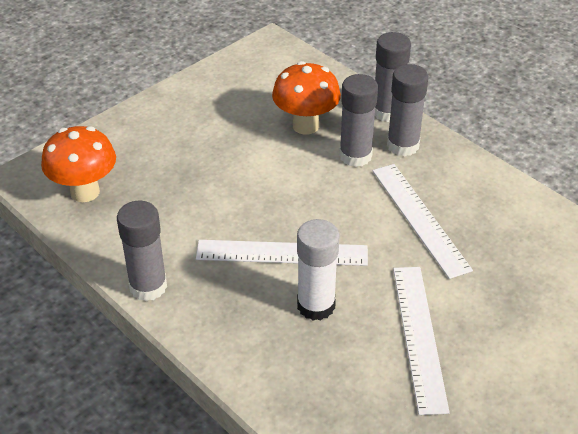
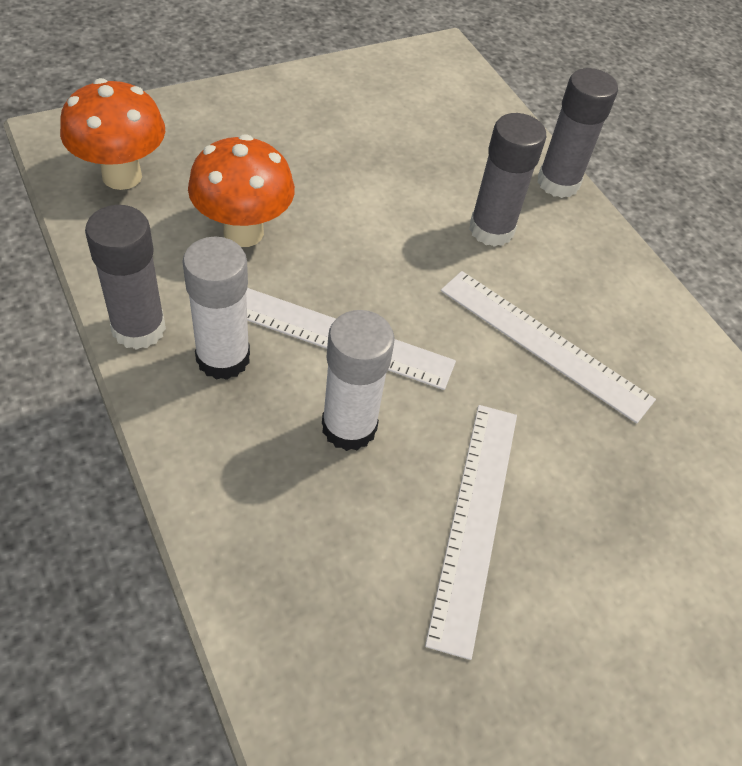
camera: 10 degrees right, 10 degrees up
(214, 288) = (223, 358): none -> white glue stick
(305, 125) = (442, 170): orange mushroom -> orange mushroom (243, 232)
(403, 145) = (561, 234): grey glue stick -> none
(420, 218) = (544, 344): white ruler -> white ruler turned 45 degrees counterclockwise

